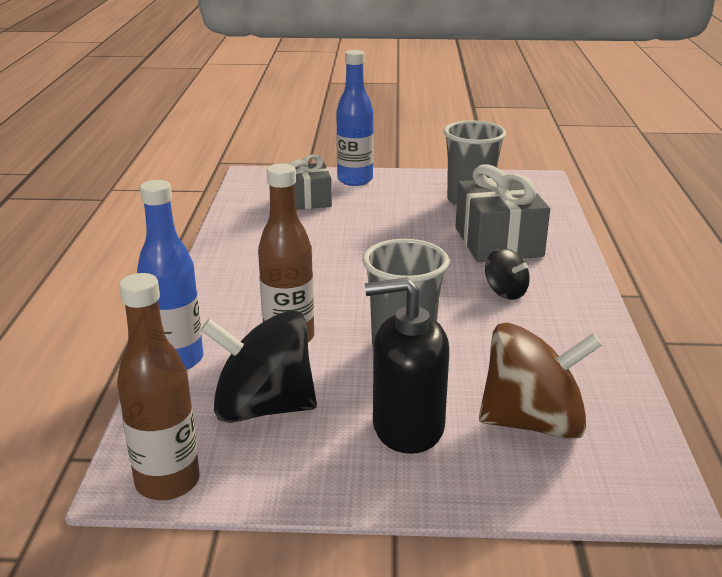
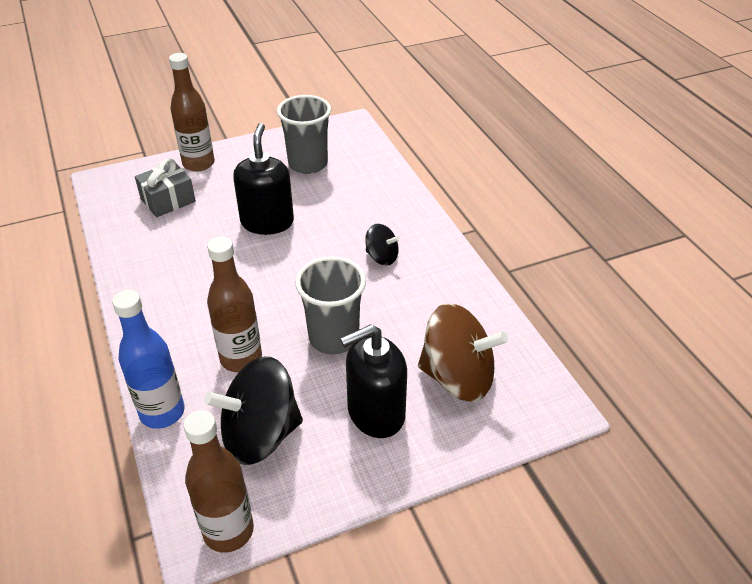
camera: 25 degrees left, 15 degrees up
(355, 180) = (198, 163): blue bottle -> brown bottle
(394, 237) = (267, 222): none -> black soap dispenser
(498, 242) = (352, 205): grey gift -> none
(533, 422) = (457, 377): brown spinning top -> brown spinning top turned 45 degrees clockwise

